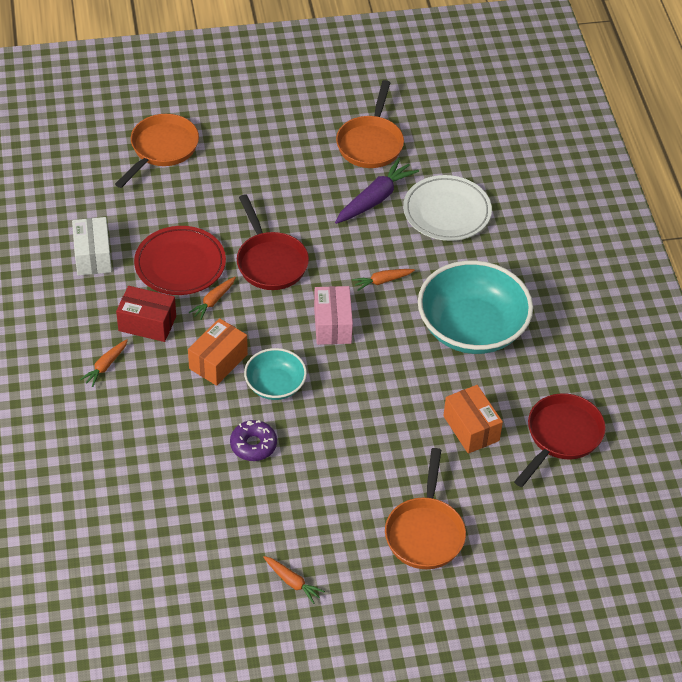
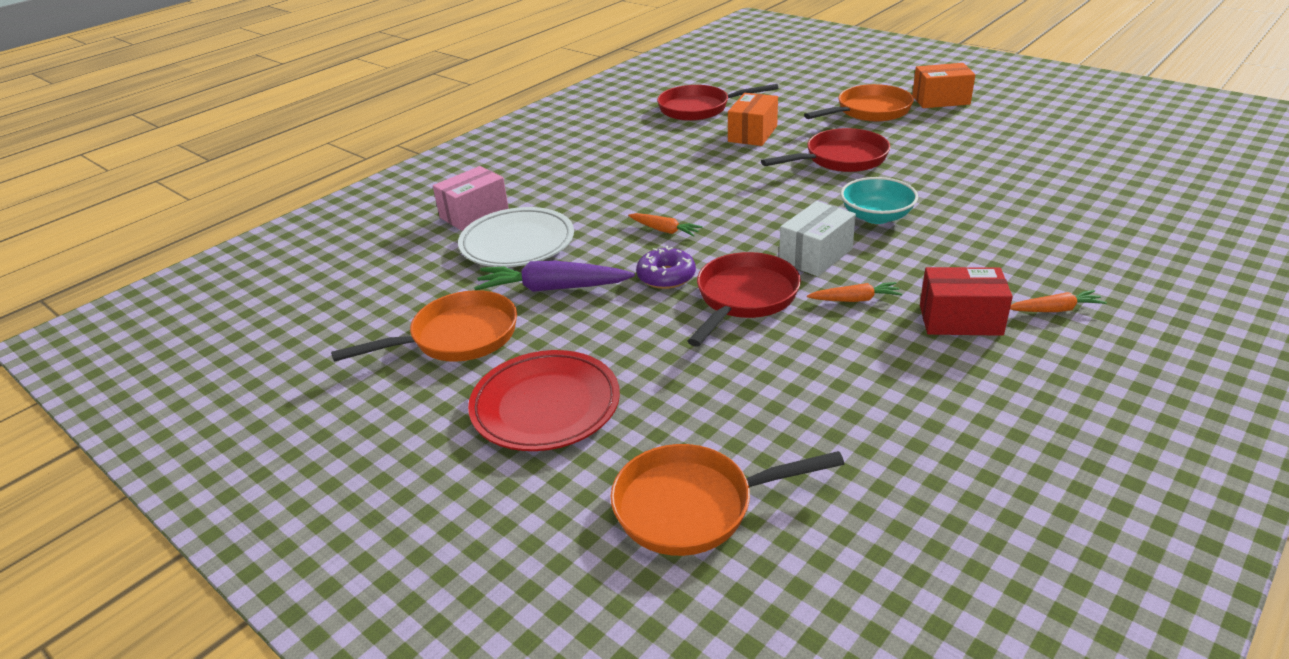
camera: 125 degrees left, 15 degrees down
(93, 256) = (962, 426): white box -> white box (816, 255)
(147, 323) = (960, 320): red box -> red box turned 60 degrees counterclockwise
(180, 264) = (851, 351): red plate -> red plate (545, 406)
(218, 361) = (913, 255): orange box -> orange box (940, 100)
(253, 445) = (949, 194): purple donut -> purple donut (666, 276)
(292, 582) = (1007, 128): orange carrot -> none
(332, 325) = (760, 226): pink box -> pink box (474, 213)
(368, 439) = (841, 159): none -> red pan
(472, 328) = (651, 173): turquoise bowl -> none

